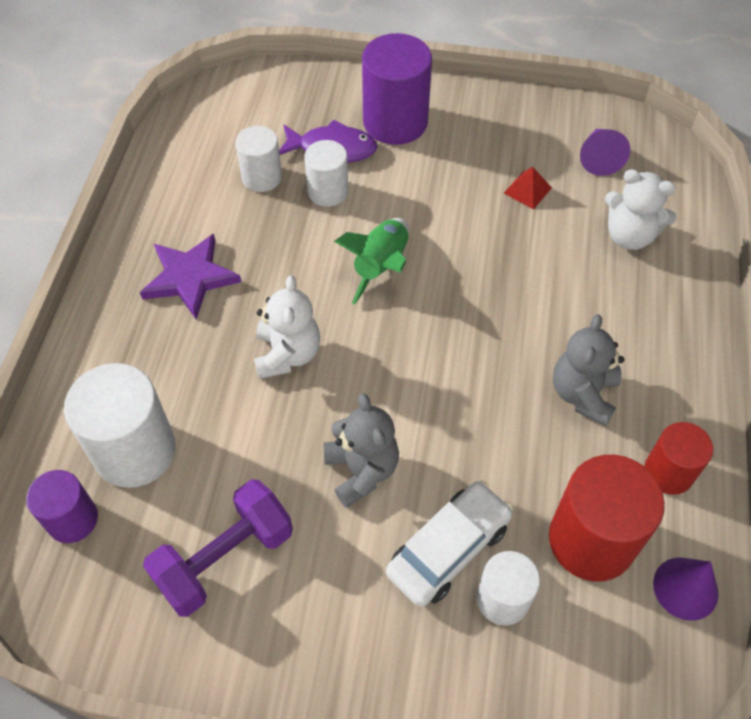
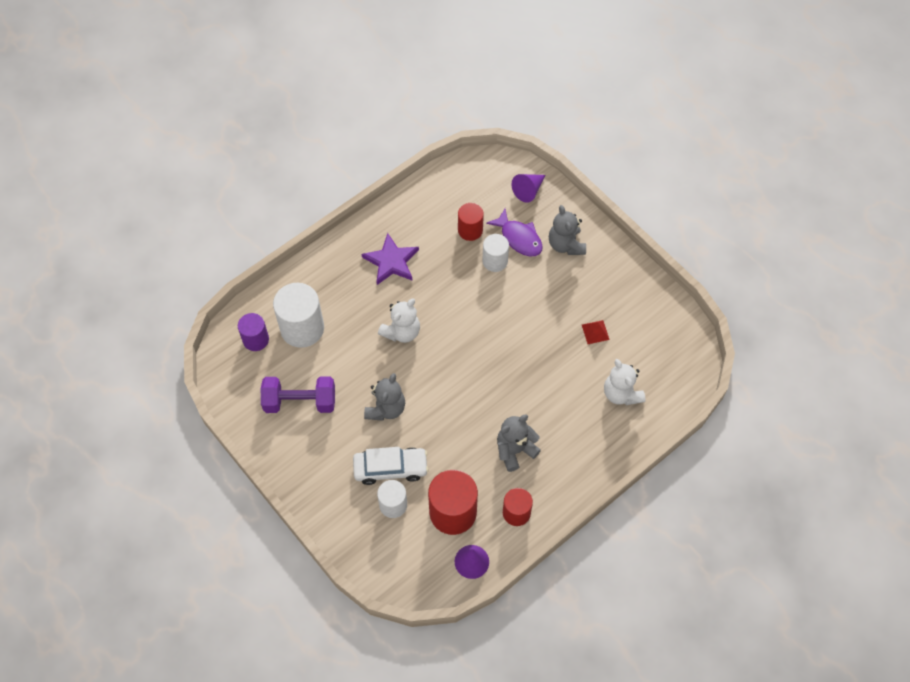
camera: 40 degrees right, 5 degrees up
(262, 177) = (470, 230): white cylinder -> red cylinder
(381, 266) = (483, 319): green rocket -> none
(395, 122) = (566, 245): purple cylinder -> grey teddy bear
(599, 158) = (652, 341): purple cone -> purple cone (528, 190)

